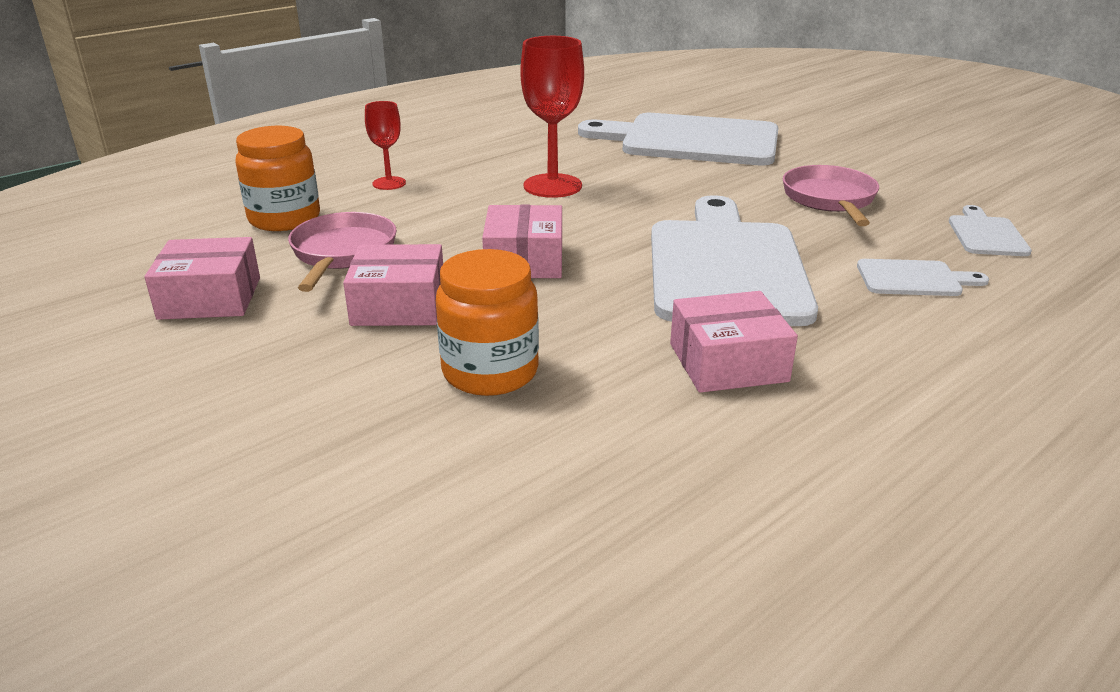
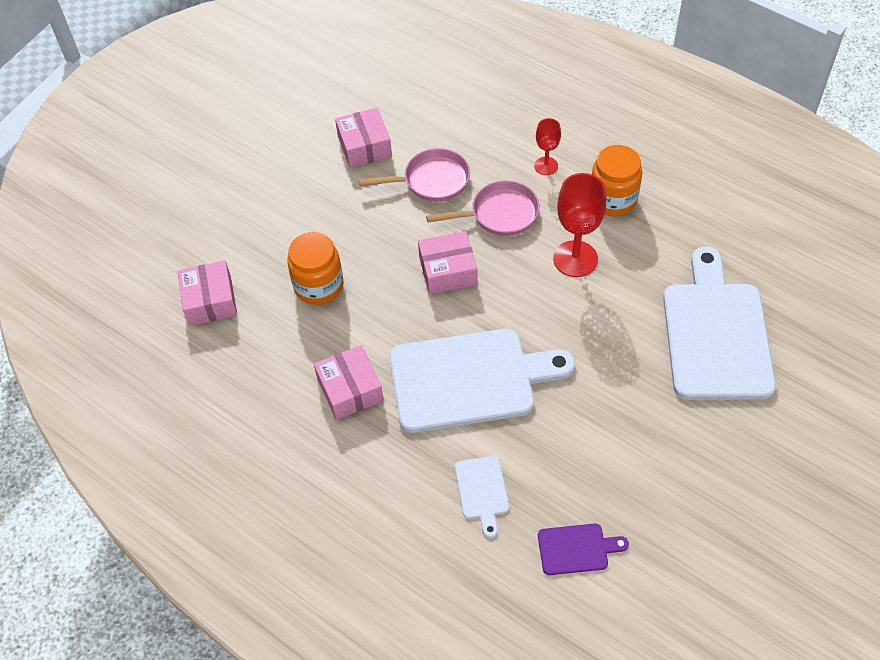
camera: 80 degrees right, 25 degrees up
(284, 218) = (471, 135): orange jar -> orange jar (612, 199)
(399, 305) = (377, 227): pink box -> pink box (210, 301)
(830, 199) = (612, 441): pink pan -> pink pan (500, 214)
(986, 234) = (576, 549): white cutting board -> purple cutting board

